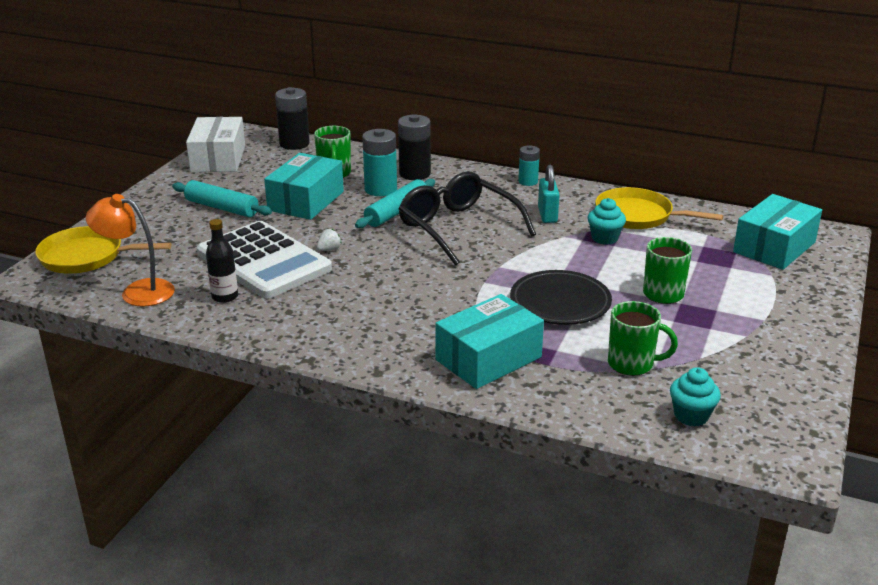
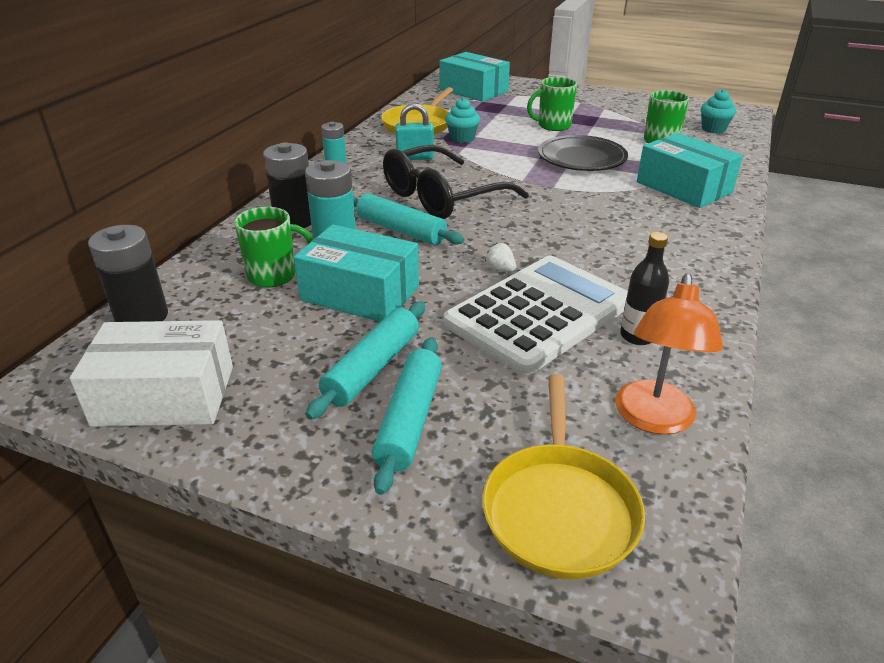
camera: 90 degrees left, 5 degrees up
(171, 219) = (410, 420): none -> turquoise rolling pin

